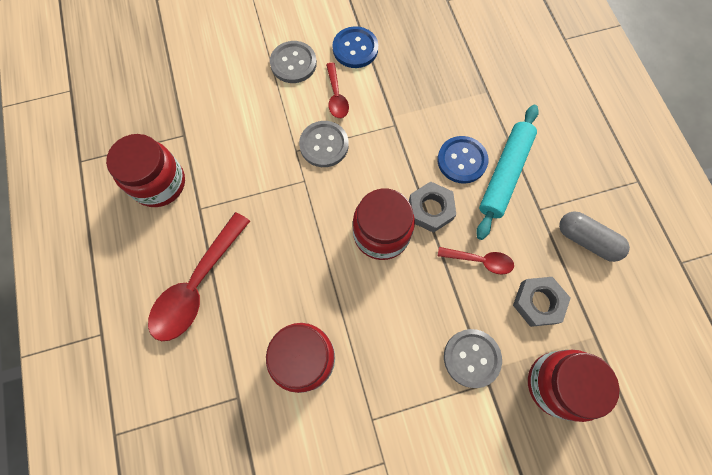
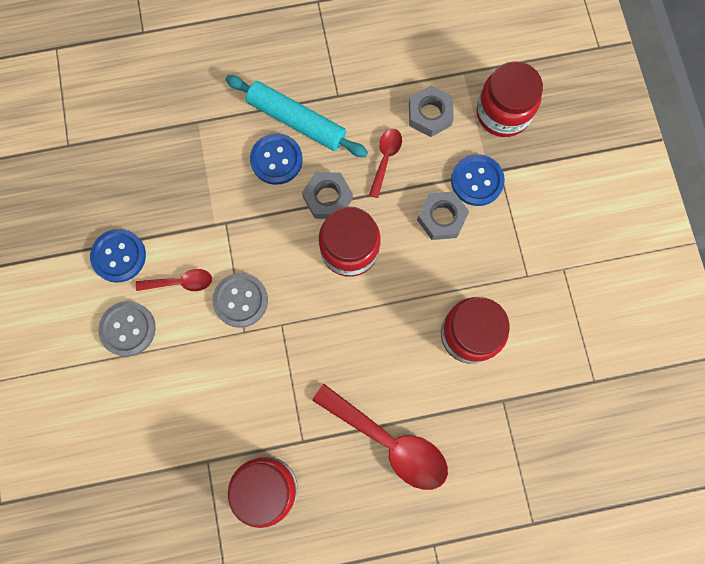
camera: 85 degrees left, 5 degrees up
(425, 322) = (441, 218): none -> grey nut
(471, 358) = (477, 181): grey button -> blue button
(586, 240) = (373, 60): grey capsule -> none

